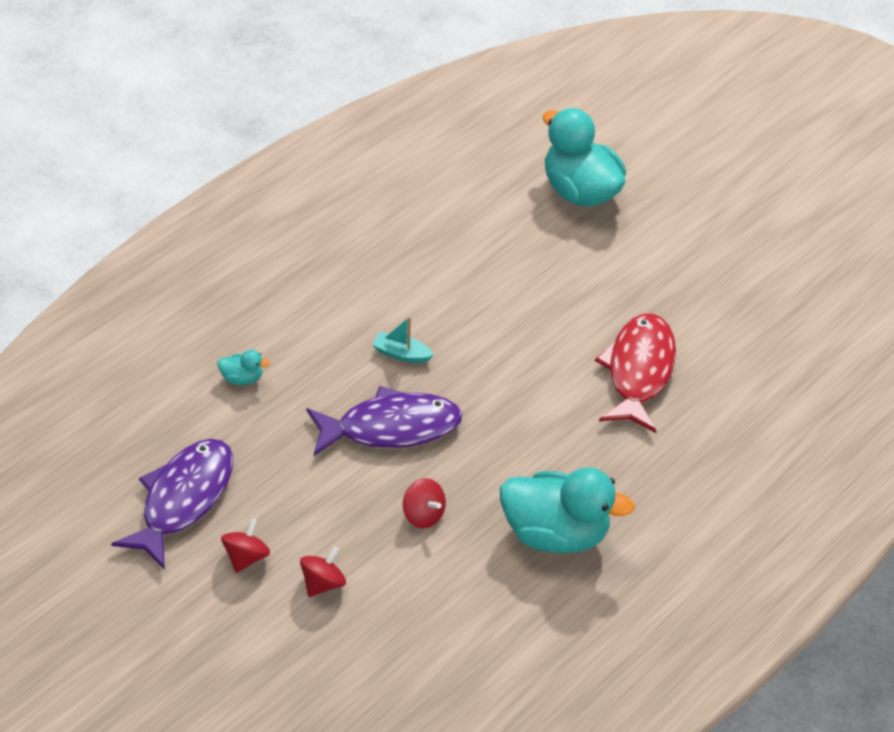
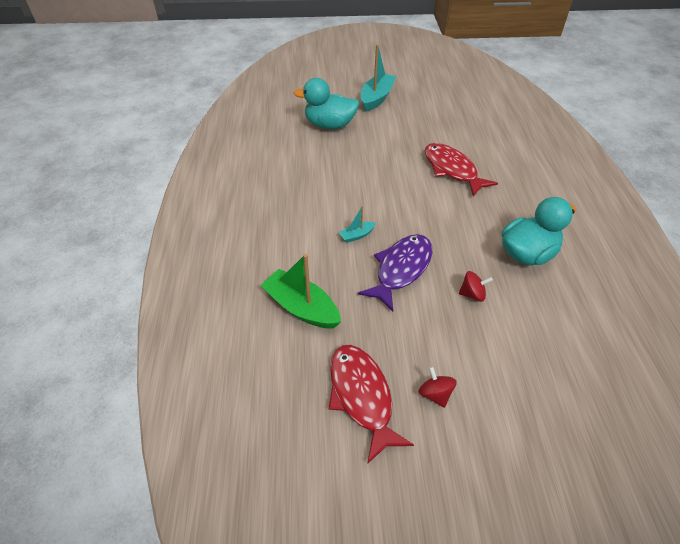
camera: 45 degrees left, 0 degrees up
(183, 499) = (361, 396): purple fish -> red fish
(242, 378) = (301, 307): turquoise duck -> green boat
(323, 583) = (485, 369): red spinning top -> none
(706, 197) = (376, 98): none -> turquoise boat

